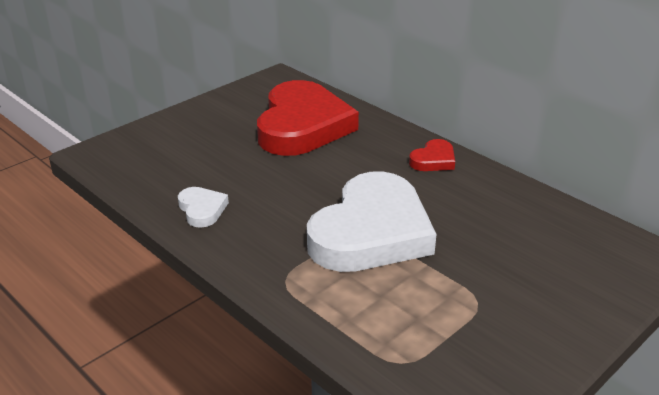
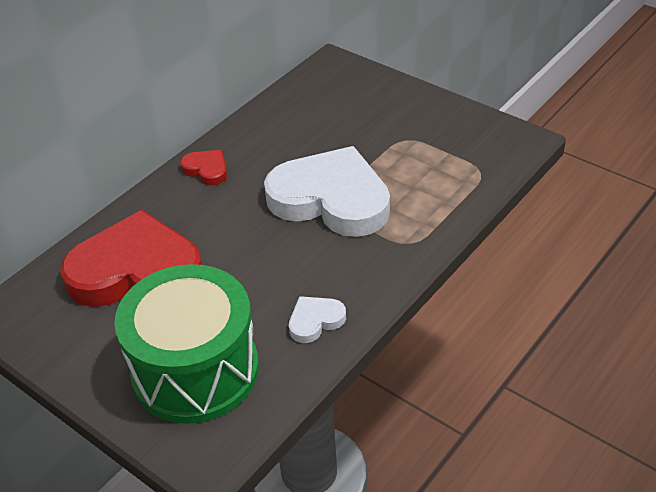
camera: 95 degrees left, 10 degrees up
(180, 150) = (195, 370): none -> green drum

